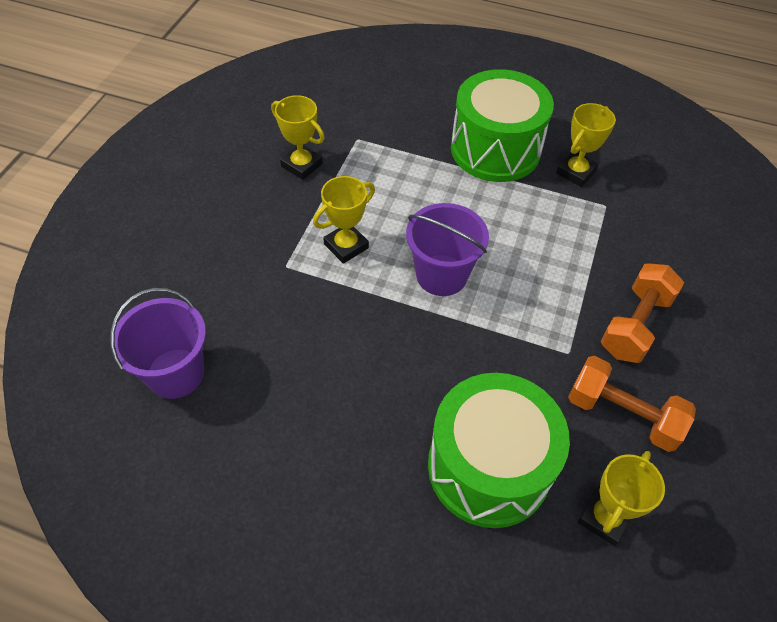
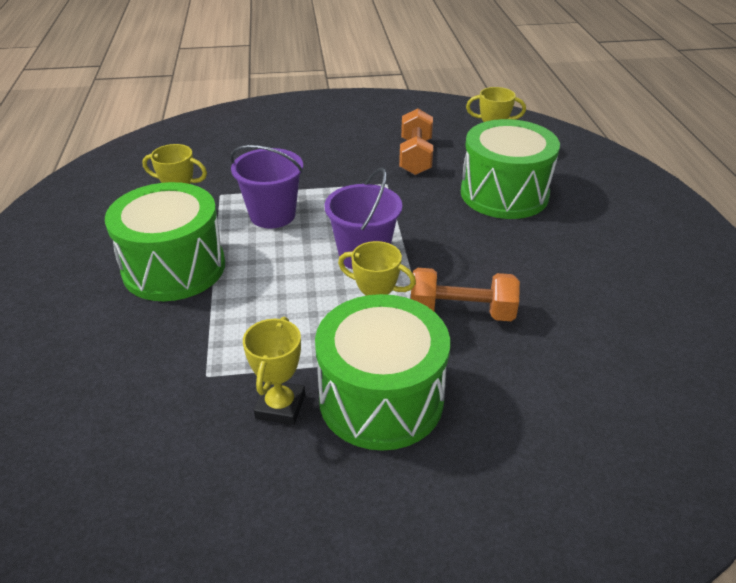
camera: 115 degrees left, 15 degrees down
(175, 373) = (611, 374): purple bucket -> purple bucket (272, 215)
(268, 217) = (381, 398): none -> green drum
(635, 325) = (338, 163): orange dumbbell -> orange dumbbell (461, 312)

